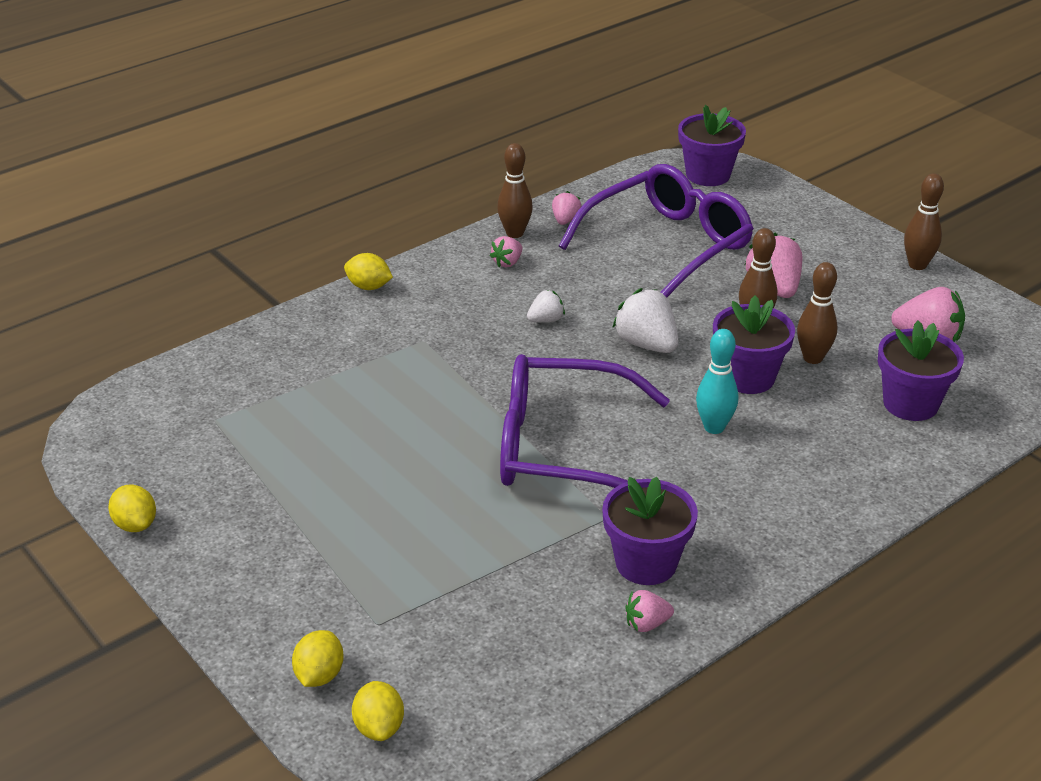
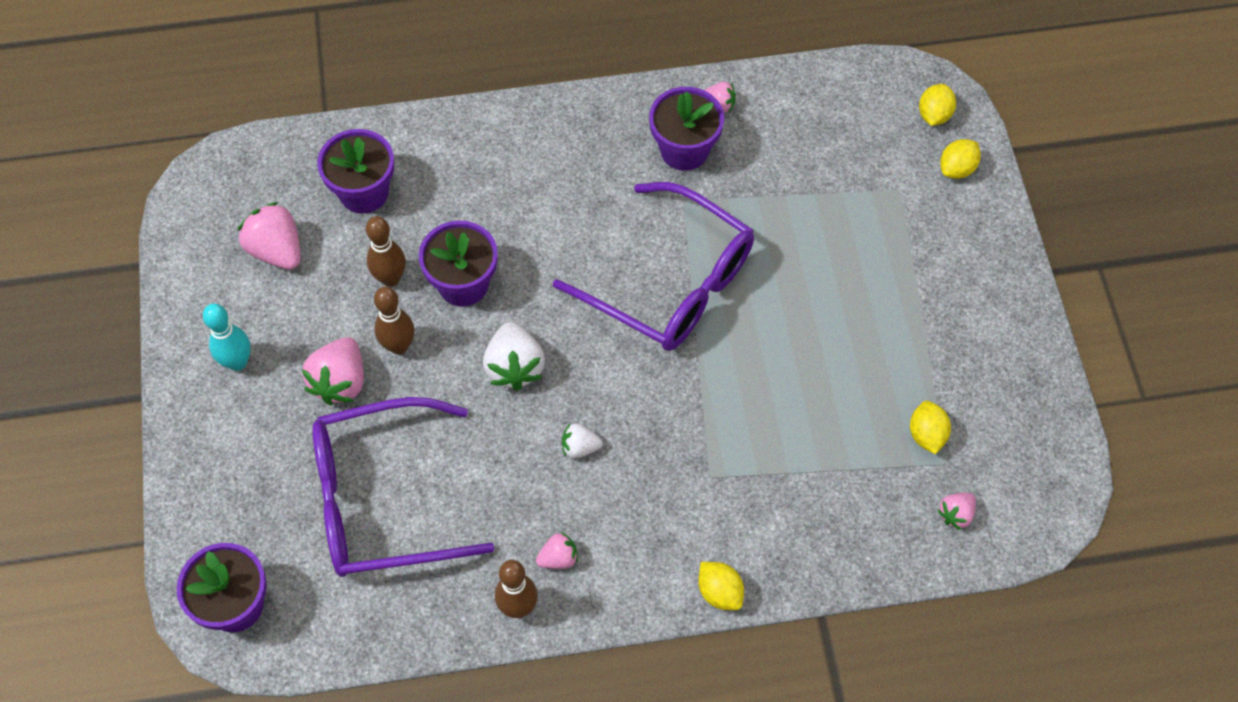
camera: 150 degrees left, 25 degrees up
(135, 524) = (1049, 369): yellow lemon -> yellow lemon (926, 435)
(565, 220) = (450, 602): pink strawberry -> pink strawberry (956, 514)
(714, 427) = (536, 245): turquoise bowling pin -> turquoise bowling pin (237, 362)
(917, 265) = (182, 344): brown bowling pin -> none

